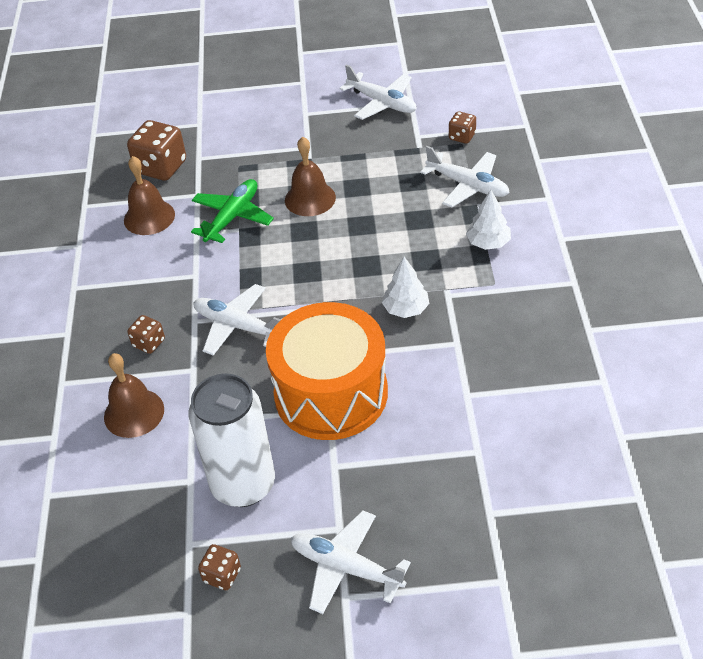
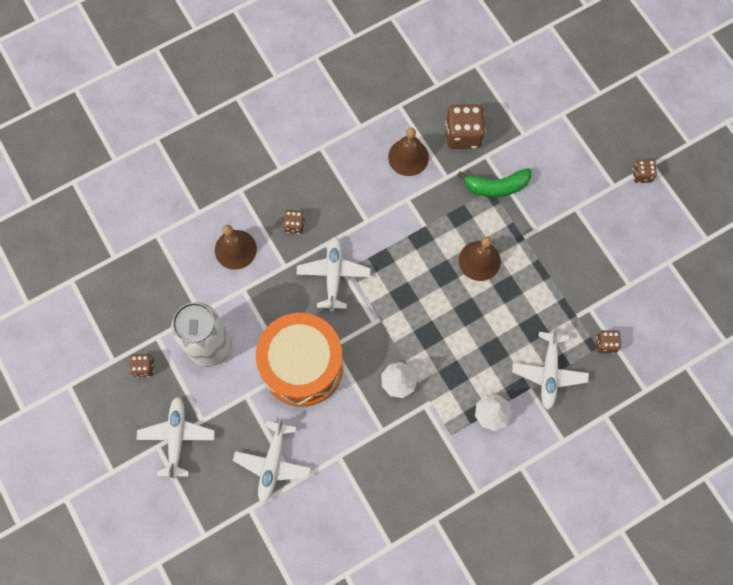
camera: 60 degrees right, 25 degrees up
(232, 217) = (435, 215): green plane -> none
(238, 161) = (496, 186): none -> green banana
(305, 62) = (641, 175): none -> brown dice
(382, 103) = (618, 262): white plane -> white plane (273, 464)

